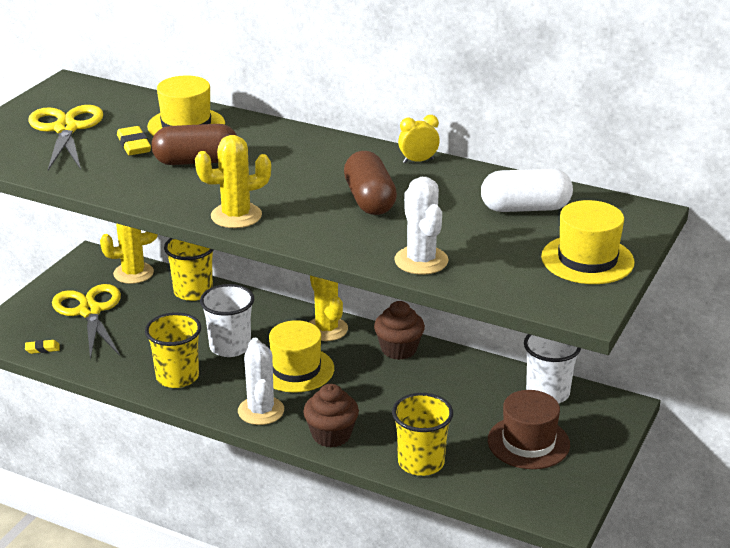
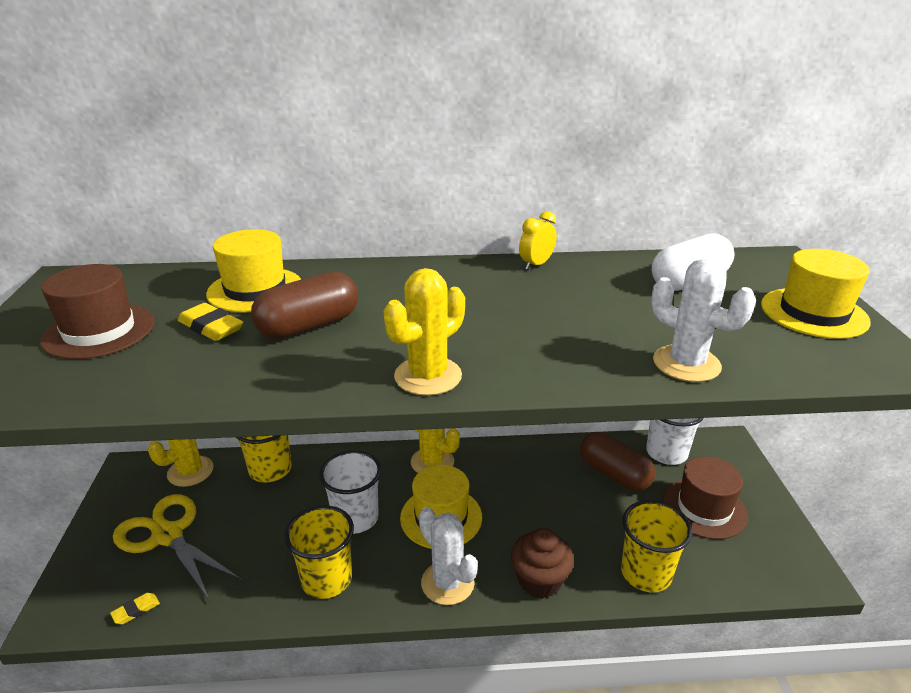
camera: 30 degrees left, 0 degrees up
(65, 129) = (99, 331): yellow scissors -> brown hat
(369, 200) = (545, 314): brown capsule -> brown capsule (614, 474)
(399, 349) = (512, 458): brown cupcake -> none

